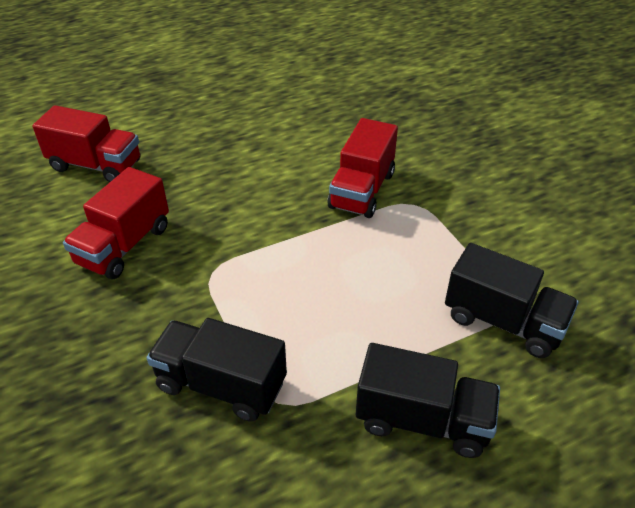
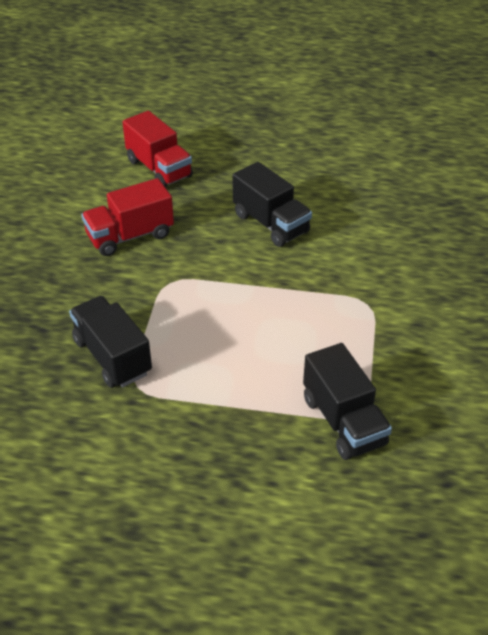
camera: 35 degrees right, 0 degrees up
(362, 190) = (335, 274): red truck -> none
(422, 420) = (217, 448): black truck -> black truck (271, 223)

